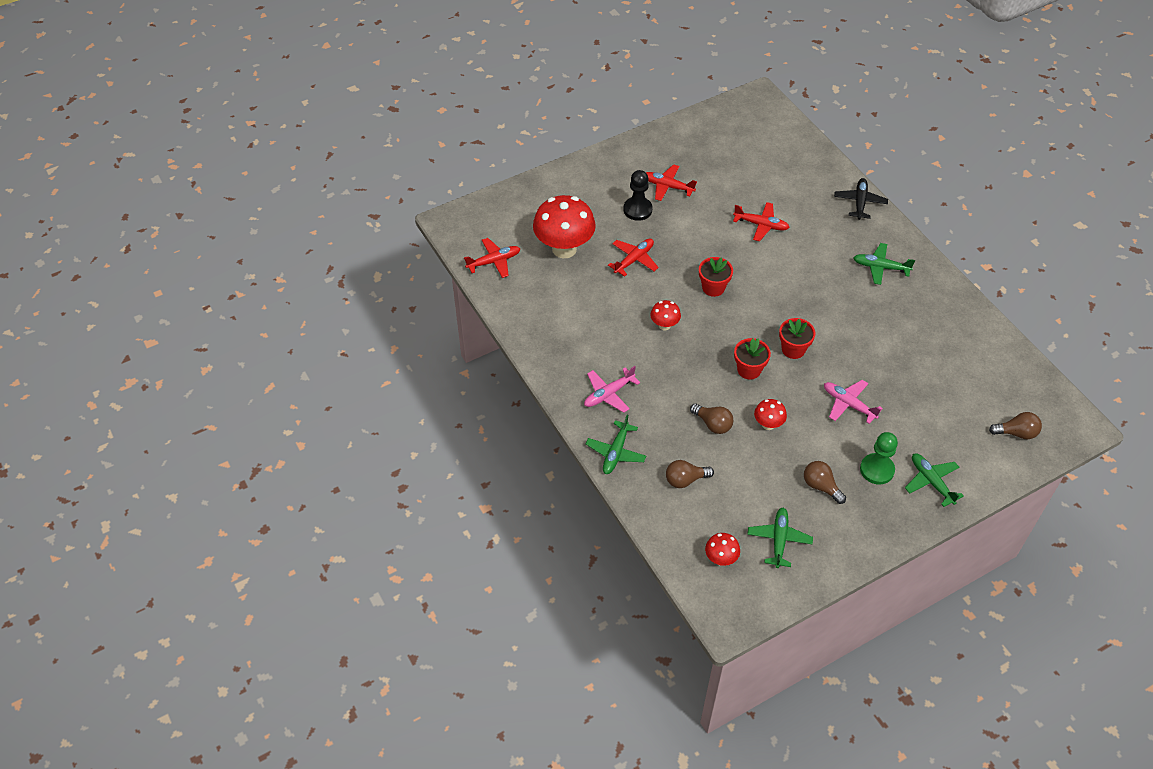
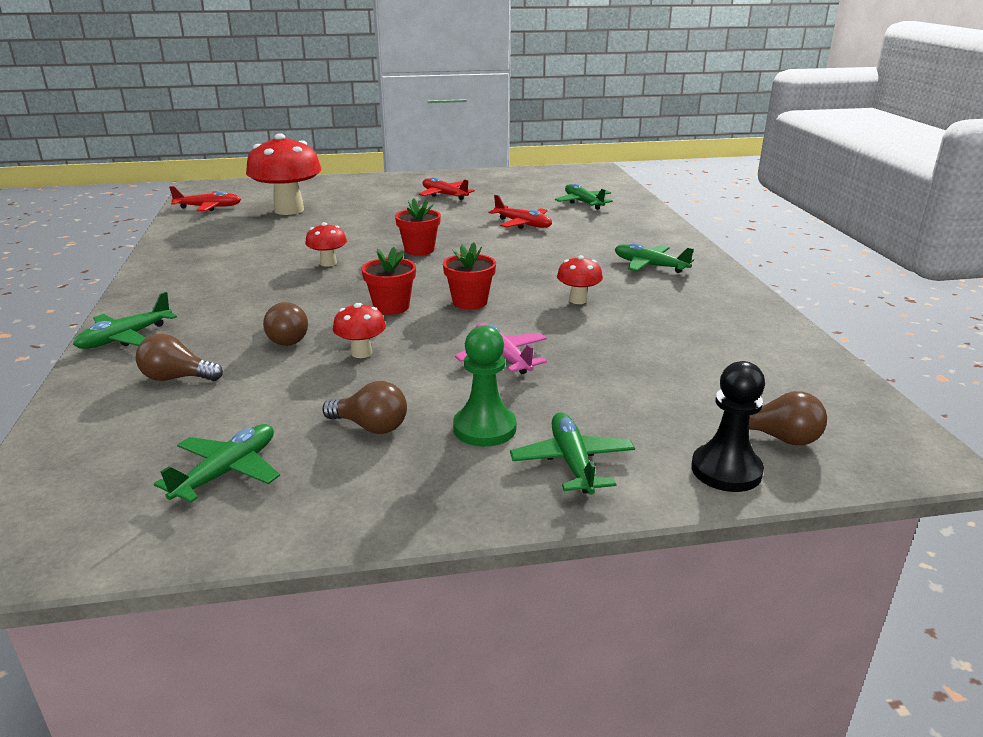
camera: 20 degrees right, 25 degrees down
(608, 394) = (190, 295): pink plane -> none
(634, 260) = (352, 224): red plane -> none
(637, 210) = (396, 201): black pawn -> black pawn (726, 470)
(721, 559) = (103, 471): red mushroom -> red mushroom (578, 300)
(785, 173) = (583, 203): none -> green plane
(821, 486) = (371, 427): brown light bulb -> brown light bulb turned 135 degrees clockwise
(860, 202) = (658, 226): black plane -> none

